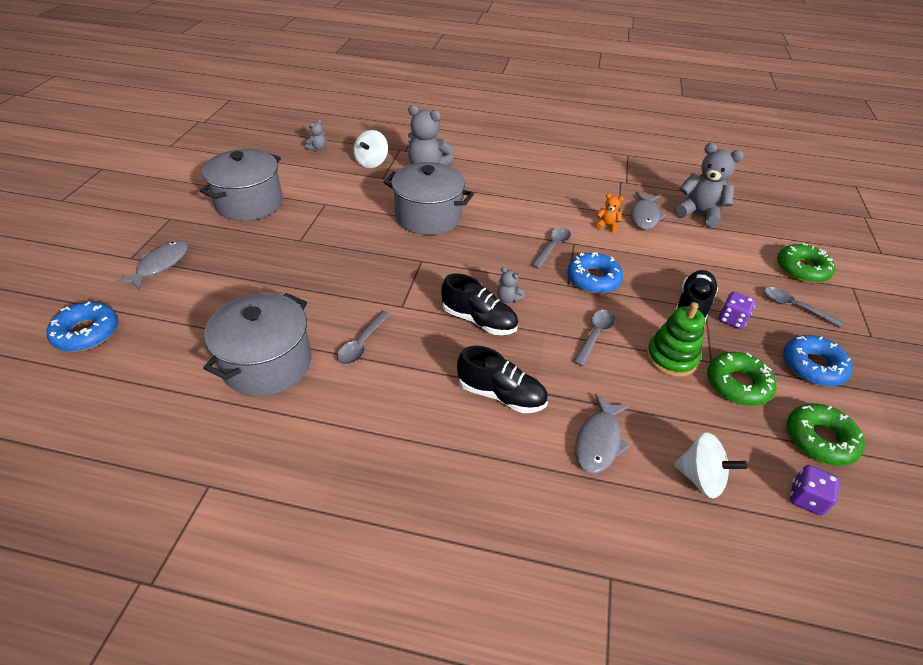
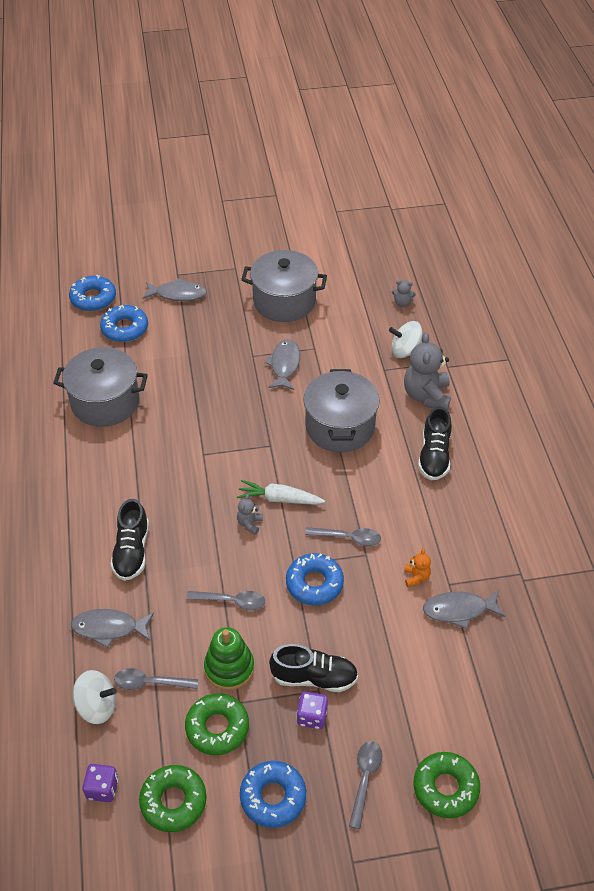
camera: 70 degrees right, 5 degrees up
(167, 318) = (125, 328): none -> blue donut
(330, 225) = (284, 365): none -> grey fish
(362, 344) = (148, 446): grey spoon -> grey spoon (150, 683)
(479, 320) = (211, 511): black shoe -> black shoe (434, 456)
(489, 272) = (279, 499): none -> white carrot
(699, 213) = (502, 666): grey teddy bear -> none
(700, 478) = (97, 706): white spinning top -> white spinning top turned 90 degrees counterclockwise

